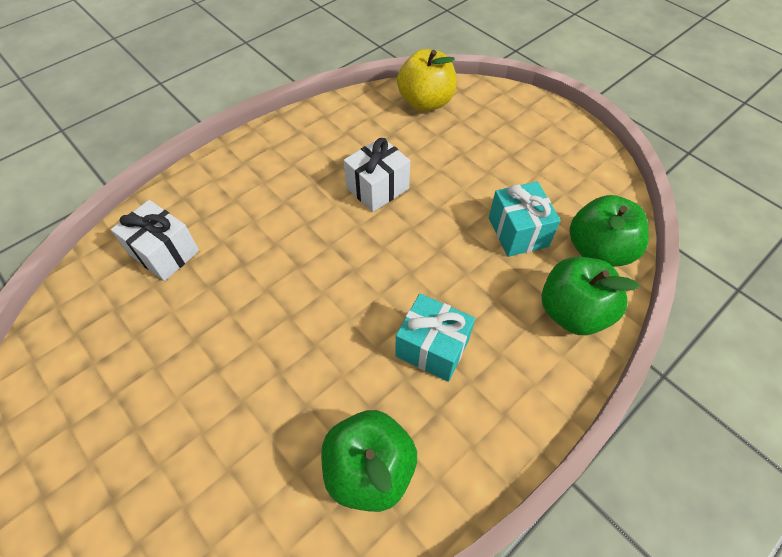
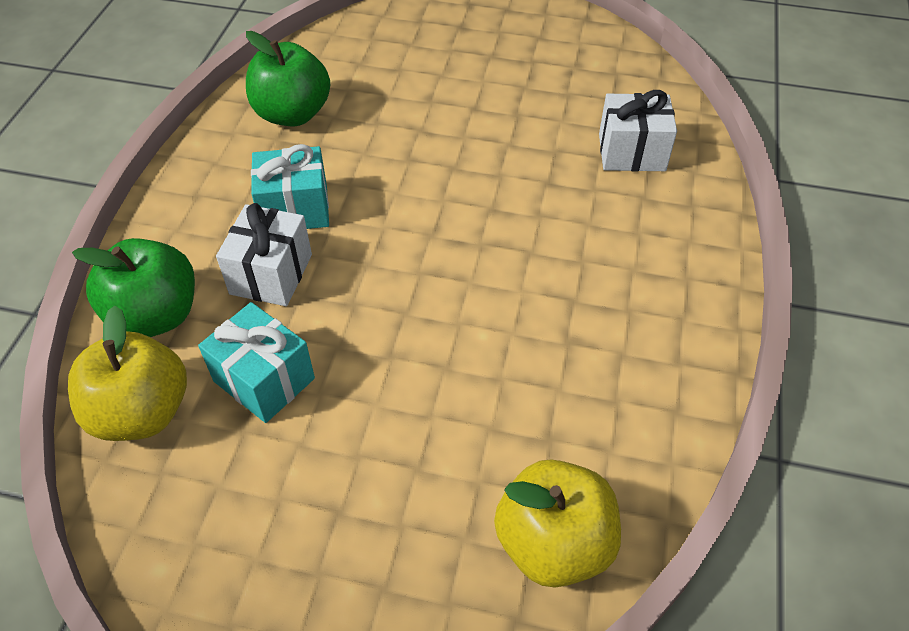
camera: 145 degrees right, 5 degrees down
(377, 188) = (489, 338): white gift -> white gift (271, 274)
(598, 251) = (142, 412): green apple -> yellow apple

